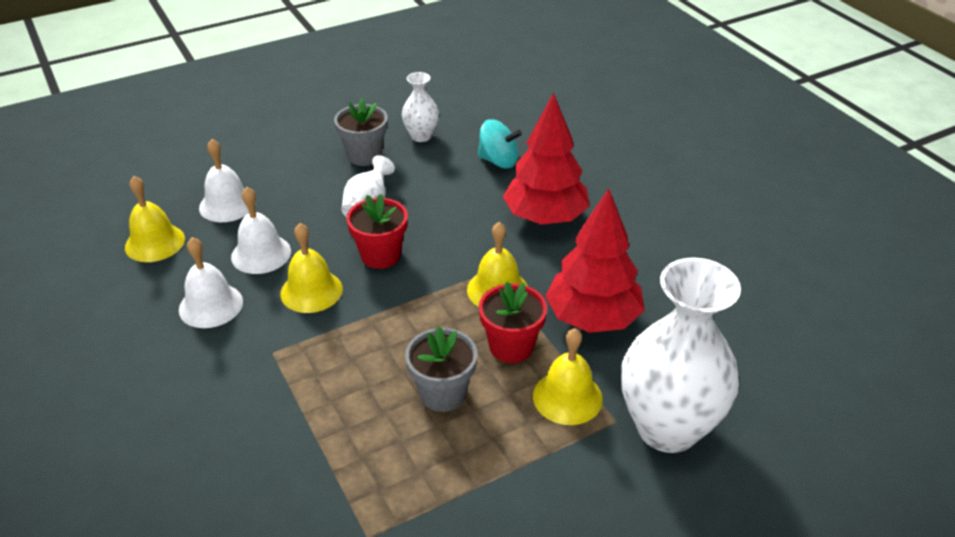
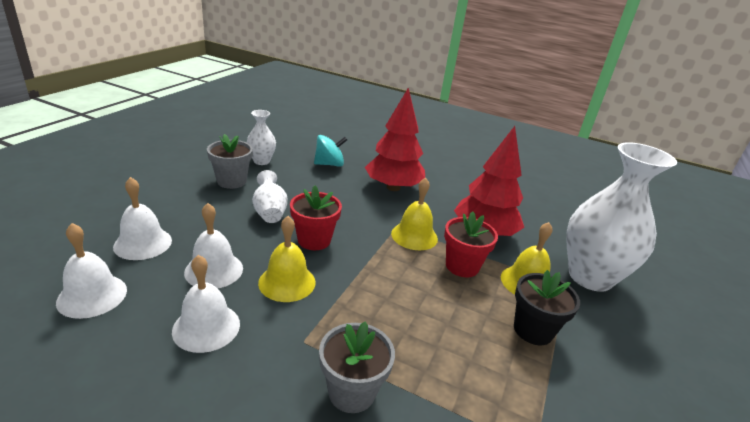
camera: 40 degrees left, 10 degrees down
(155, 243) = (92, 295): yellow bell -> white bell
(442, 393) = (458, 314): grey flower pot -> grey flower pot (351, 392)
(504, 447) = (533, 330): none -> black flower pot

